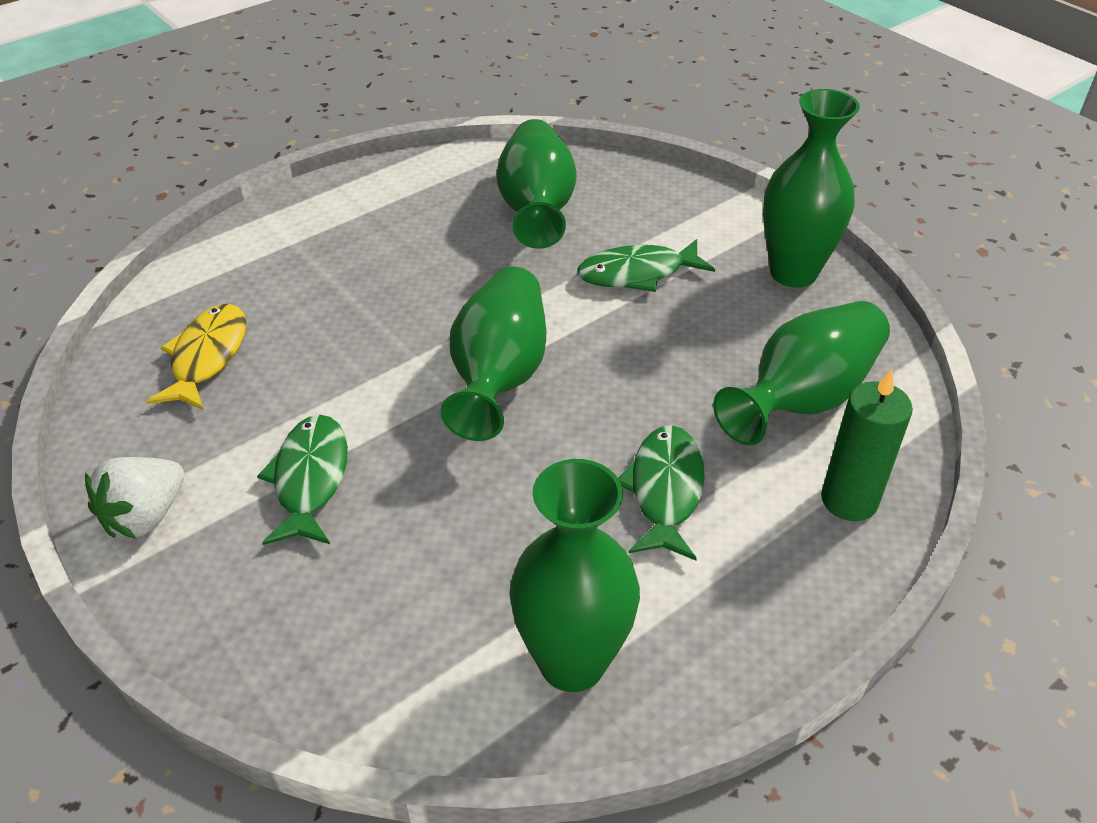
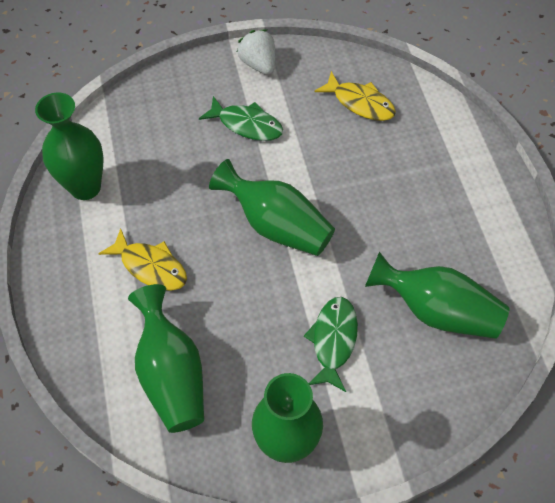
camera: 115 degrees right, 15 degrees up
(665, 490) = (150, 266): green fish -> yellow fish
(849, 500) = (90, 350): green candle -> none

